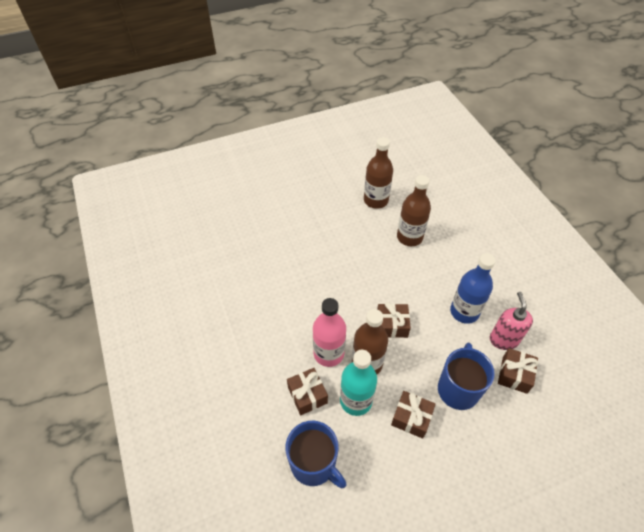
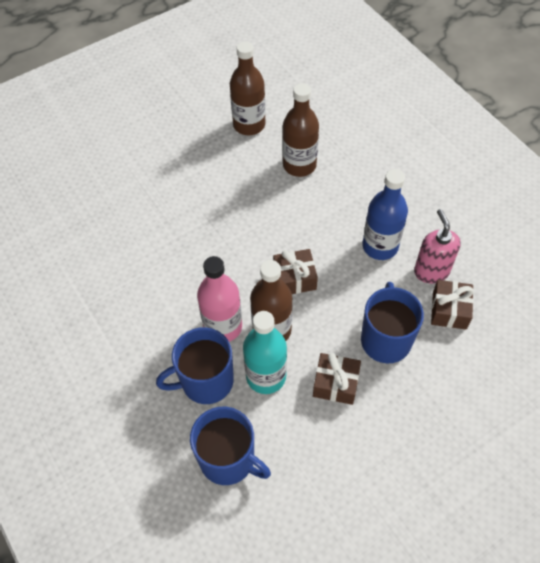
camera: 10 degrees left, 5 degrees up
(307, 395) = (205, 381): brown gift -> blue mug

